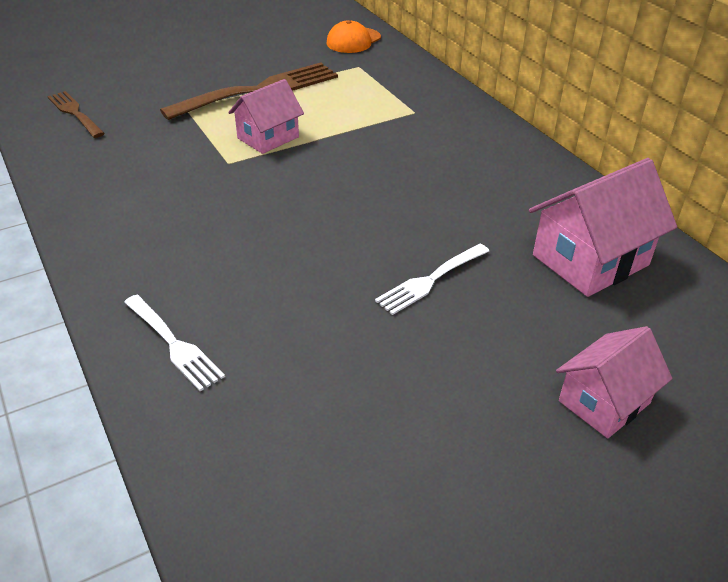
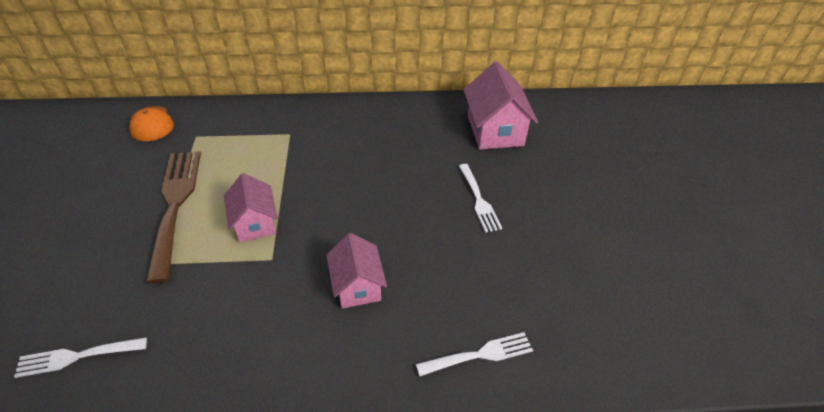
camera: 65 degrees left, 5 degrees up
(75, 113) = (77, 356): brown fork -> white fork
(604, 402) = (601, 176): pink house -> pink house (357, 286)

